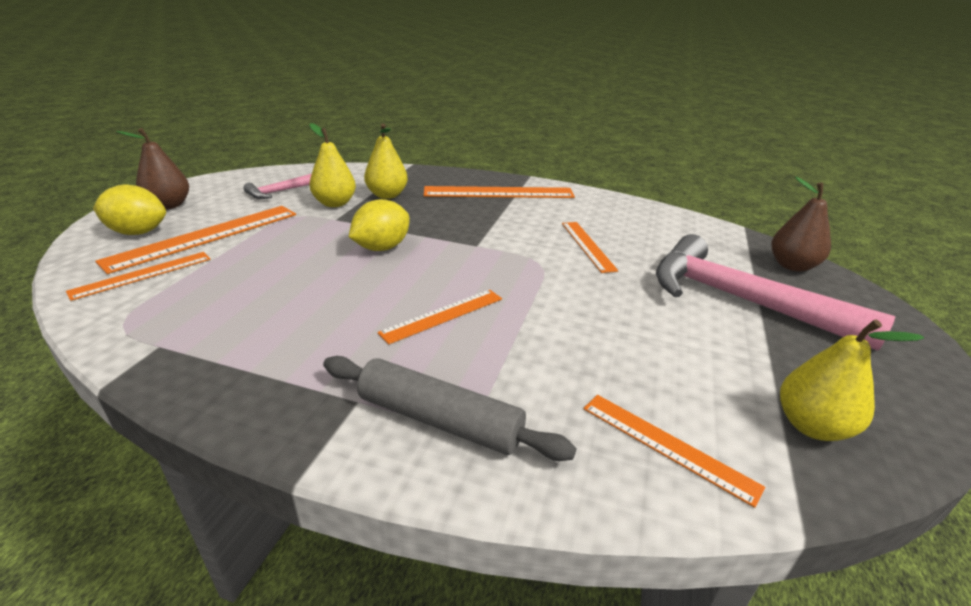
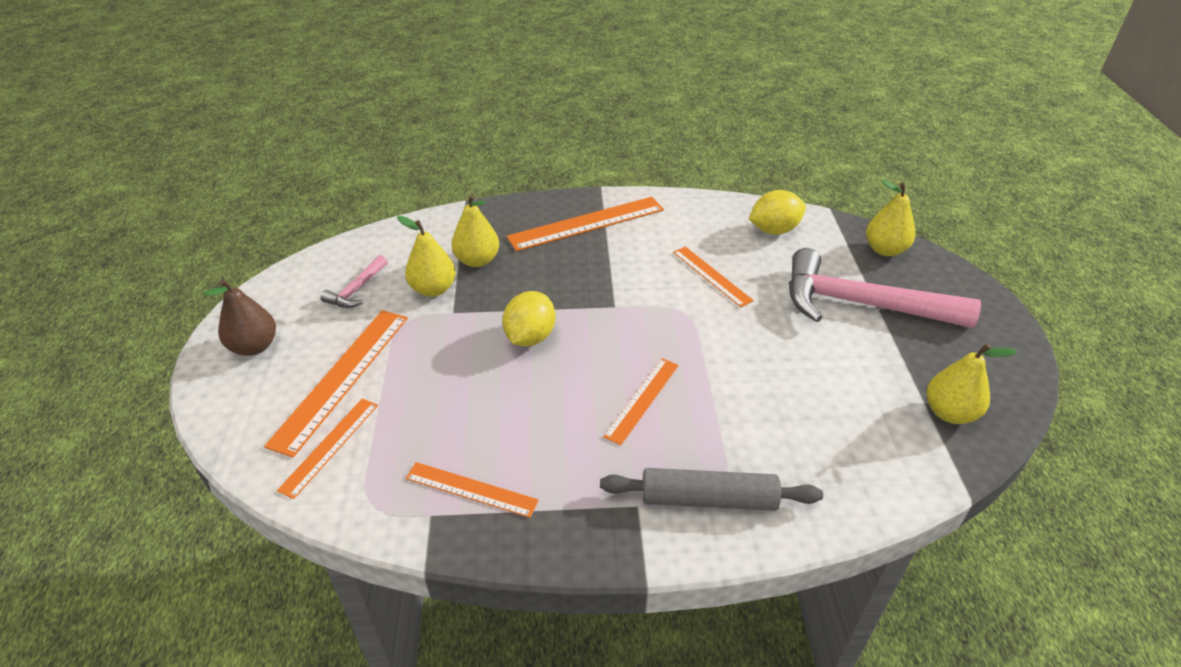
camera: 20 degrees left, 10 degrees up
(138, 232) = (263, 395): yellow lemon -> yellow lemon (774, 230)
(667, 445) = (868, 462): orange ruler -> orange ruler (471, 489)
(792, 266) = (885, 250): brown pear -> yellow pear

